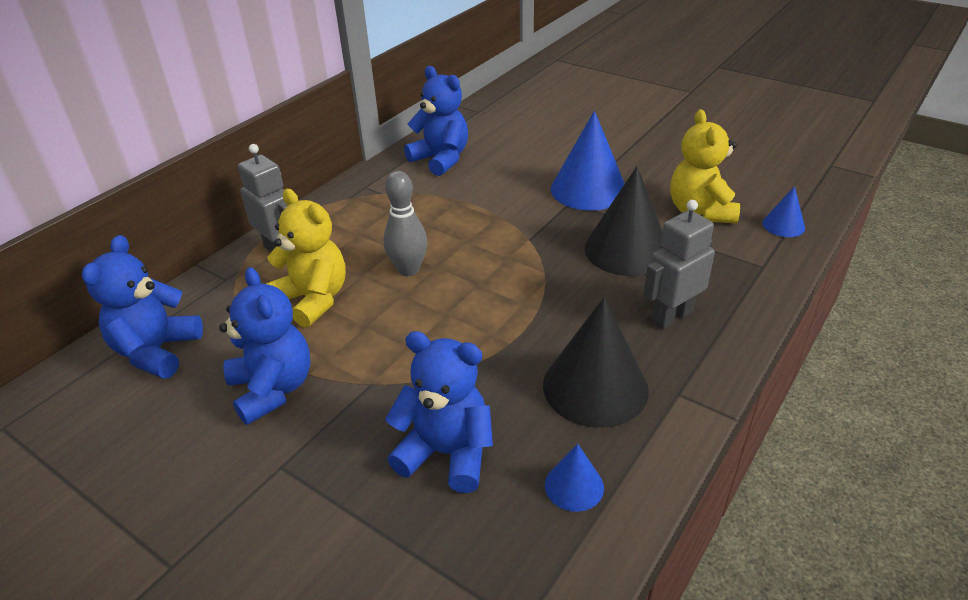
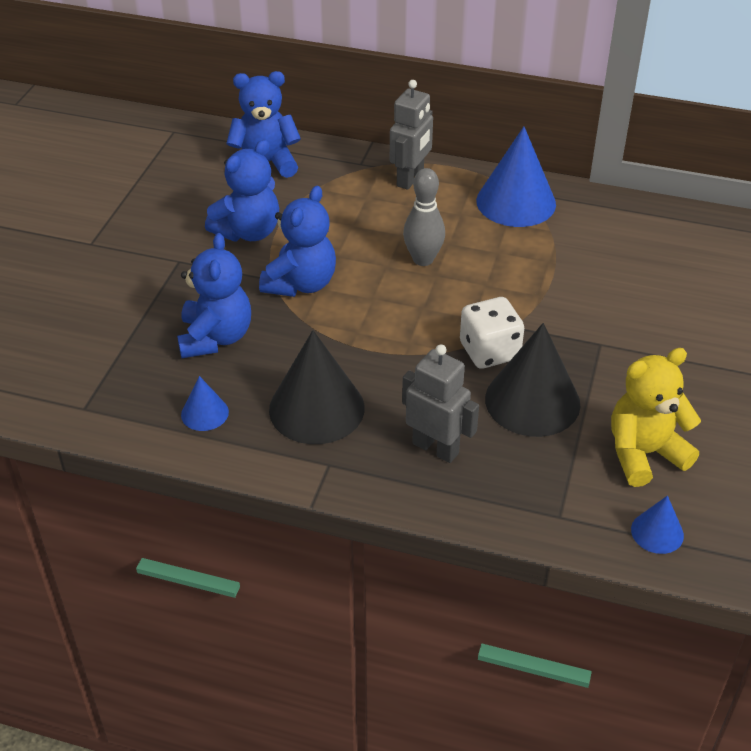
camera: 70 degrees right, 5 degrees up
(313, 299) = (356, 218): yellow teddy bear -> none
(441, 159) = (624, 230): blue teddy bear -> blue teddy bear (301, 284)
(556, 258) = (489, 351): none -> white dice
(588, 189) = (634, 353): blue cone -> blue cone (516, 202)

